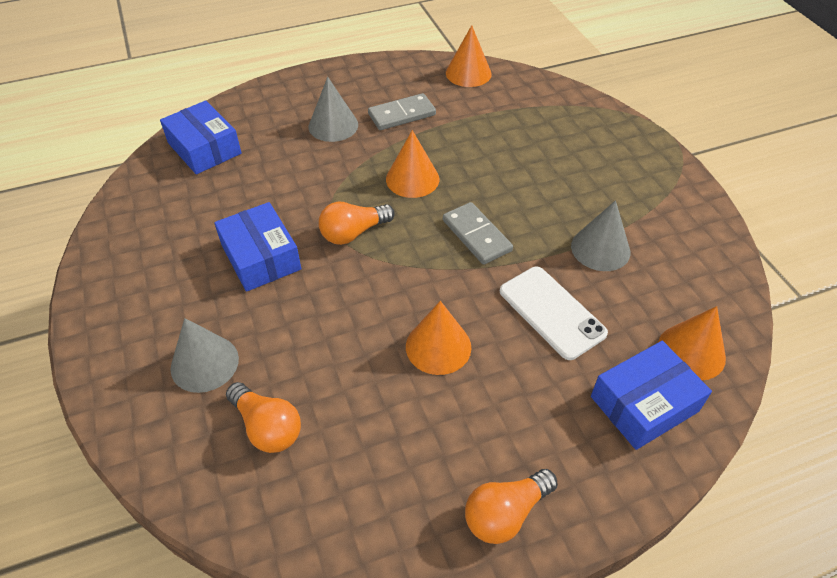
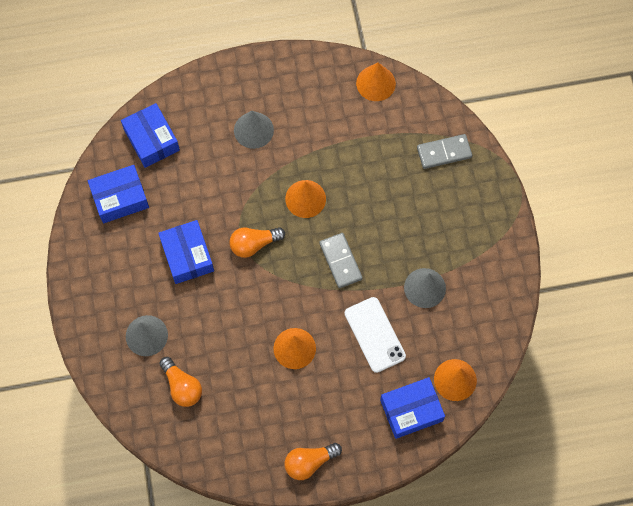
camera: 10 degrees right, 20 degrees up
(163, 208) = (120, 198): none -> blue box
(402, 115) = (310, 126): grey domino -> grey domino (444, 152)

